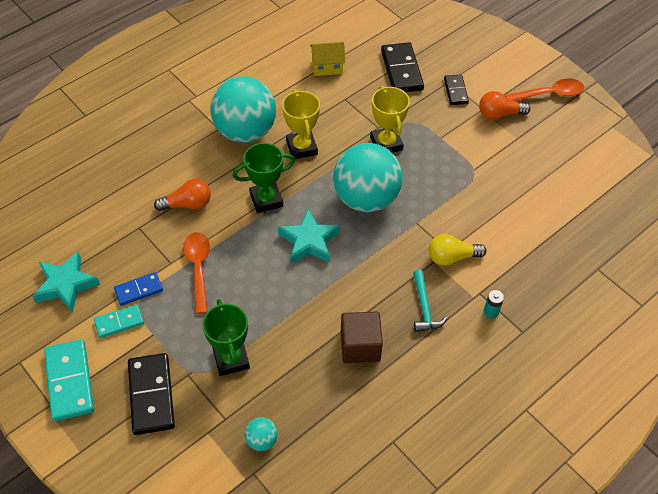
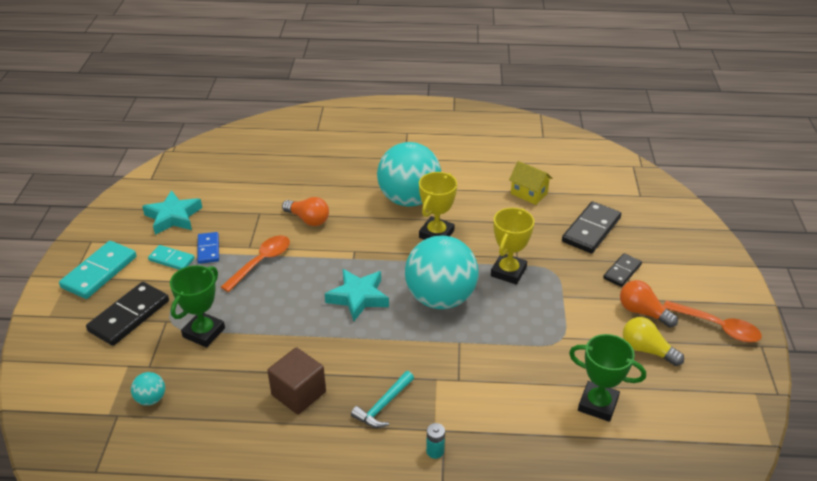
camera: 45 degrees right, 15 degrees down
(139, 290) = (208, 249): blue domino -> blue domino turned 60 degrees clockwise
(266, 200) = (364, 251): green trophy -> green trophy (598, 404)
(452, 257) = (455, 387): yellow light bulb -> yellow light bulb (647, 350)

